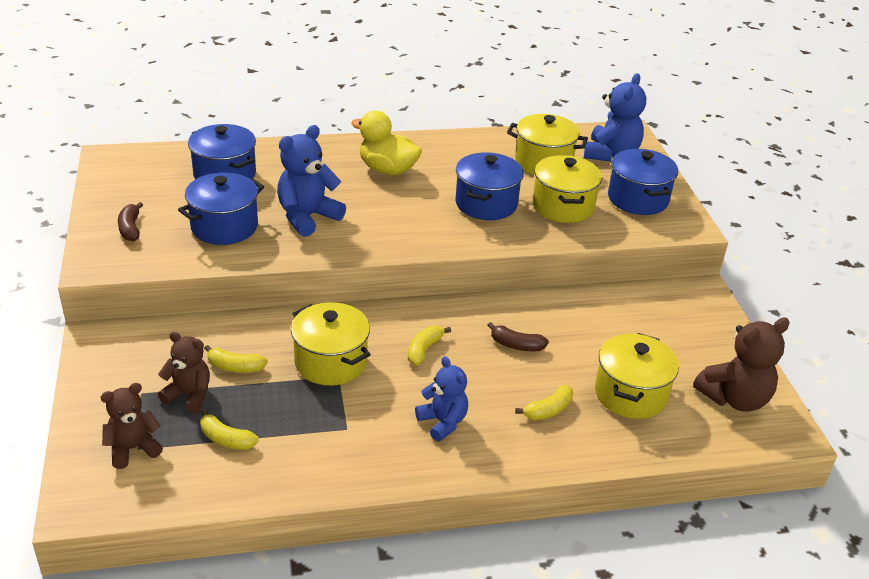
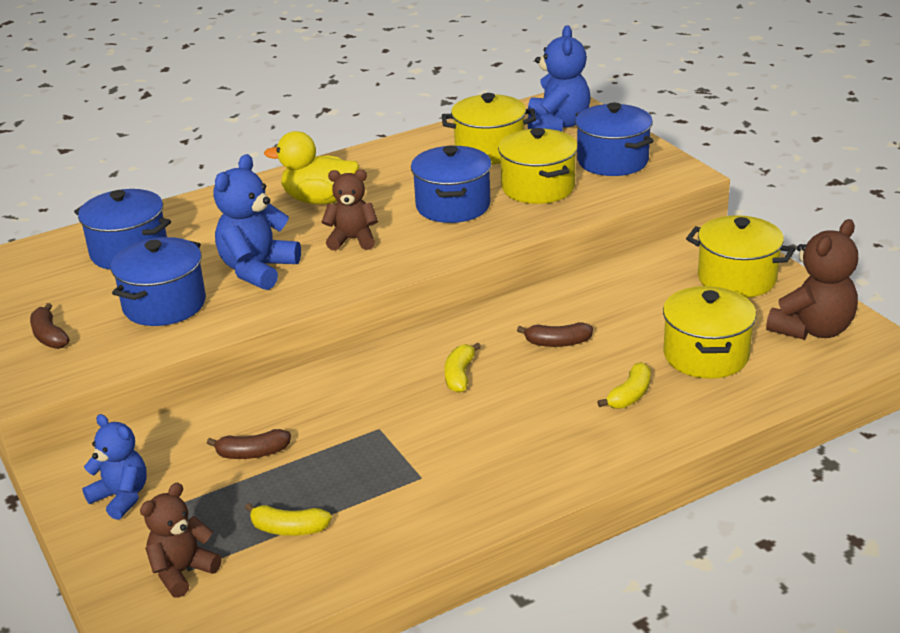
camera: 15 degrees left, 5 degrees down
(189, 395) = (215, 497): brown teddy bear -> brown teddy bear (352, 240)
(235, 367) = (252, 453): yellow banana -> brown banana
(331, 362) = (361, 417): yellow pot -> yellow pot (737, 278)
(443, 422) = (524, 440): blue teddy bear -> blue teddy bear (121, 497)

